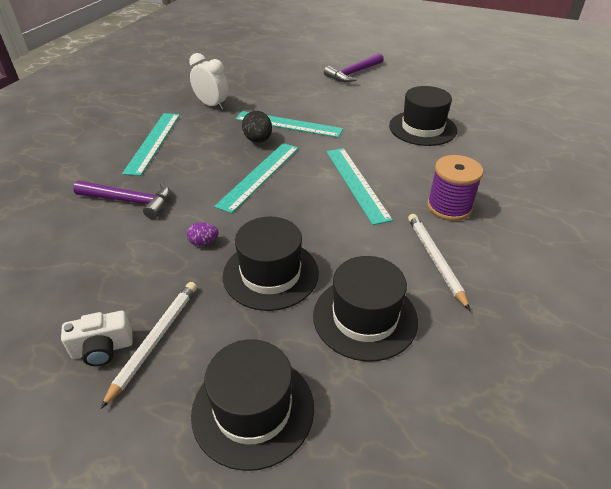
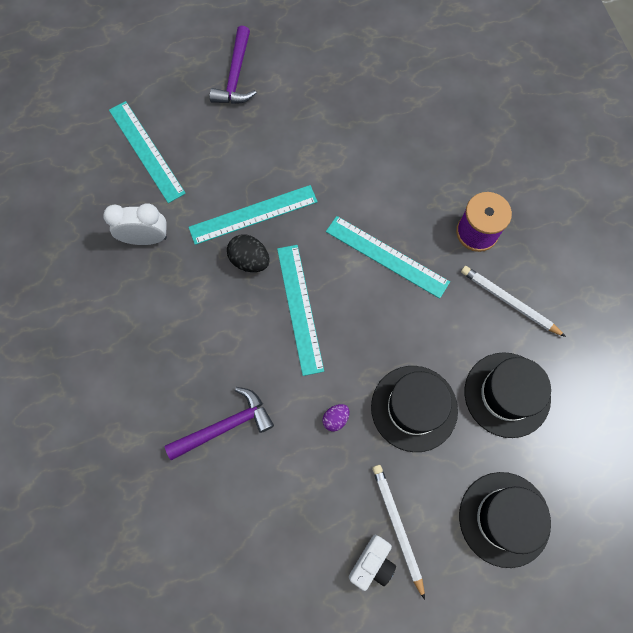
camera: 40 degrees left, 30 degrees up
(153, 142) = (153, 338): turquoise ruler -> turquoise ruler (146, 151)
(422, 128) = (377, 132): black hat -> none

